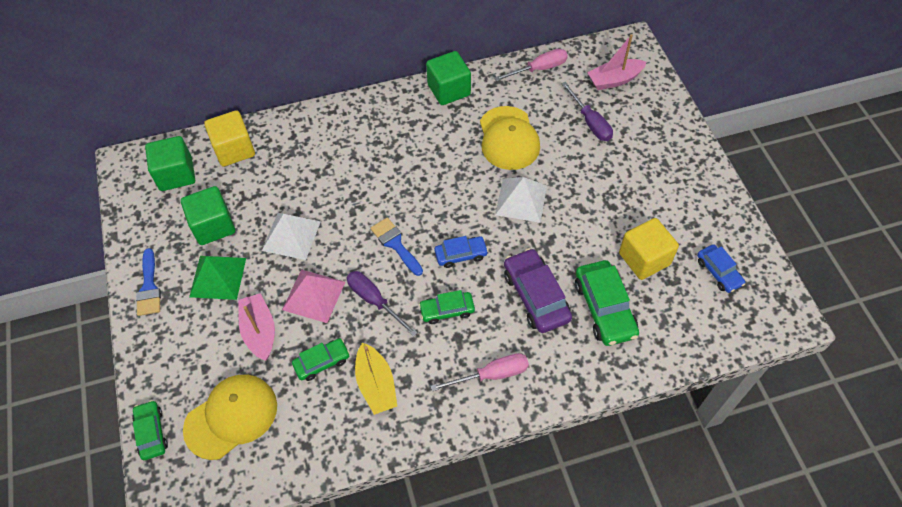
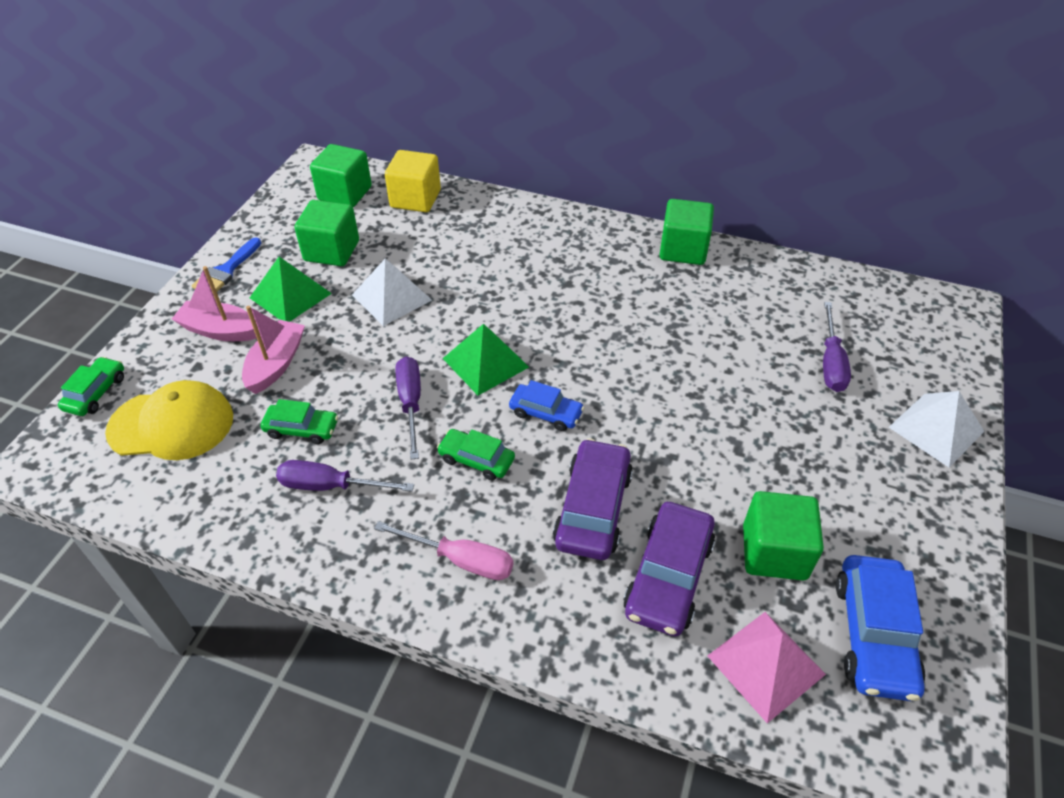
camera: 35 degrees right, 10 degrees down
(314, 295) = (358, 362): pink pyramid -> pink pyramid (766, 665)
(376, 384) = (330, 486): yellow boat -> purple screwdriver
(395, 244) = (485, 362): blue brush -> green pyramid
(508, 138) = (710, 328): yellow cap -> none
(521, 200) = (668, 397): white pyramid -> white pyramid (936, 429)
(539, 69) = (811, 279): pink screwdriver -> none
(604, 308) = (668, 576): green car -> purple car
(614, 80) = (903, 334): pink boat -> pink boat (220, 330)
(644, 259) = (774, 552): yellow cube -> green cube
(718, 272) = (873, 634): blue car -> blue car, size x1.66

